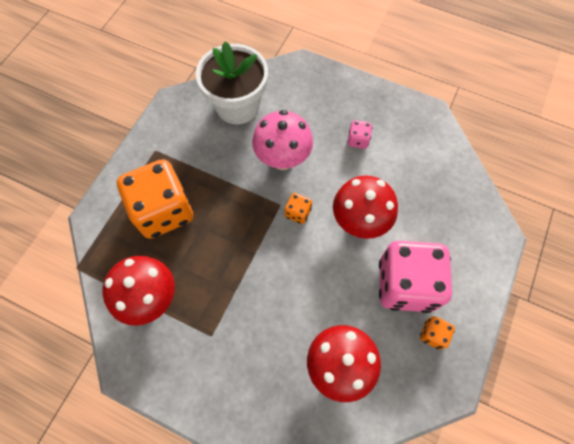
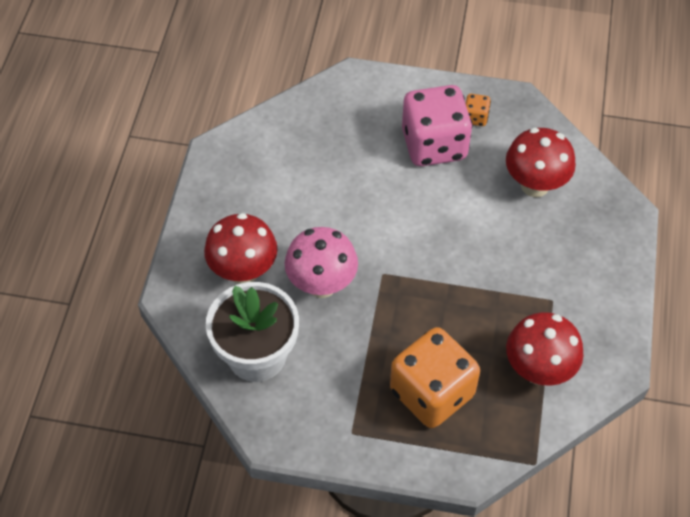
camera: 105 degrees left, 10 degrees down
(298, 213) = (387, 254): orange dice -> none
(358, 140) = (273, 214): pink dice -> none
(359, 222) = (378, 194): red mushroom -> red mushroom (243, 271)

